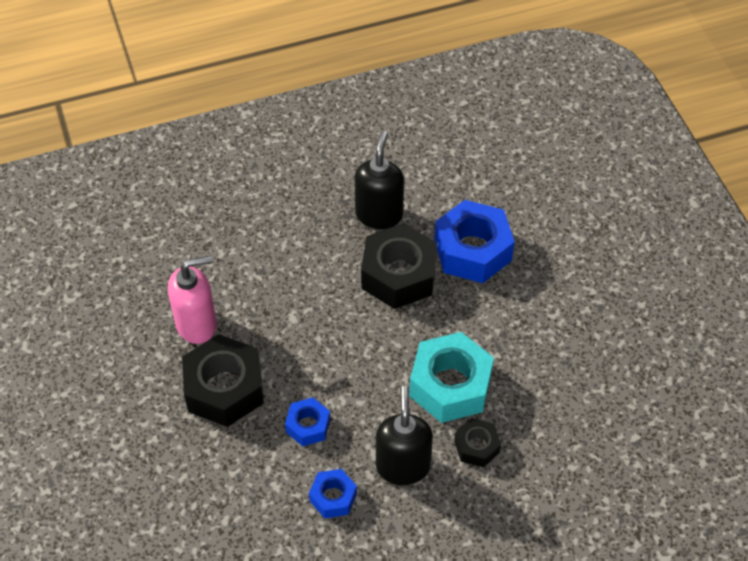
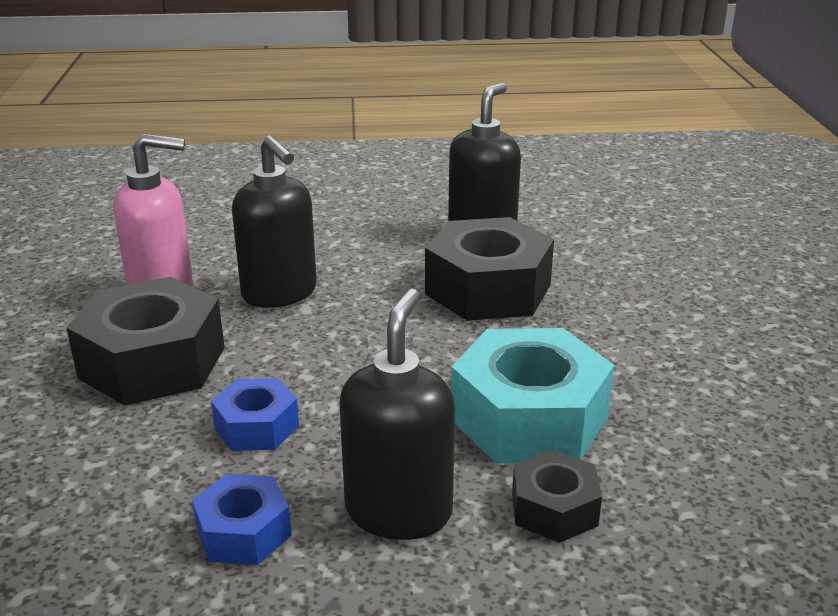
camera: 15 degrees right, 25 degrees down
(271, 307) = (280, 293): none -> black soap dispenser
(472, 250) = (612, 282): blue nut -> none

